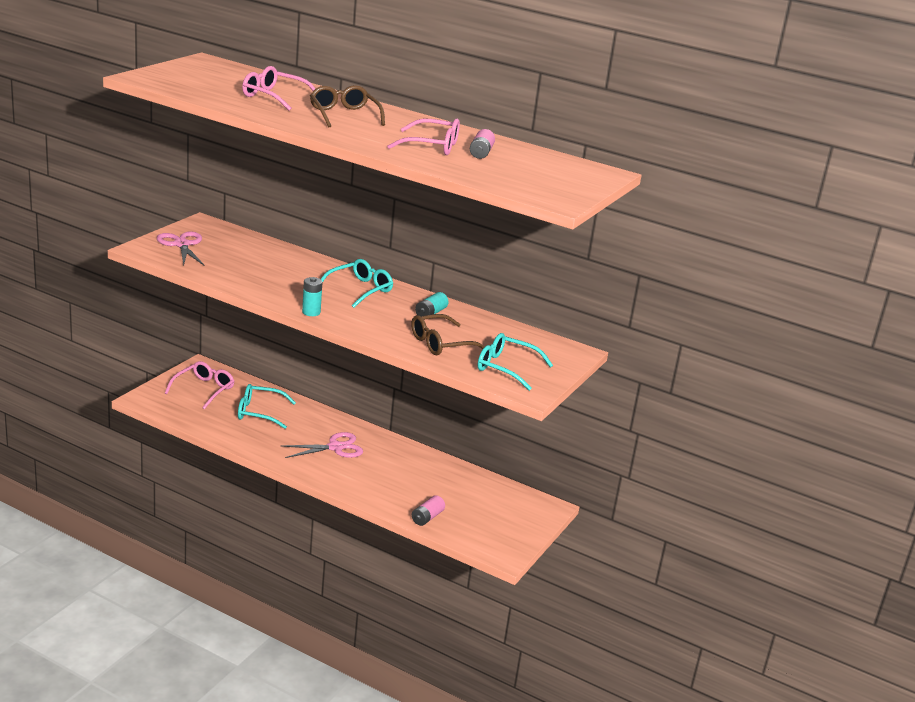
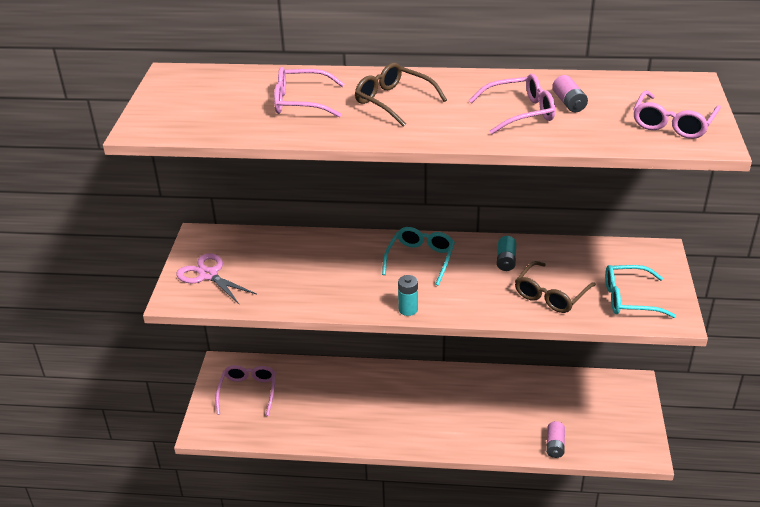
camera: 20 degrees left, 10 degrees up
(259, 412) = (319, 395): turquoise glasses -> none
(335, 447) = (416, 404): pink scissors -> none
(546, 185) = (673, 123): none -> pink glasses

